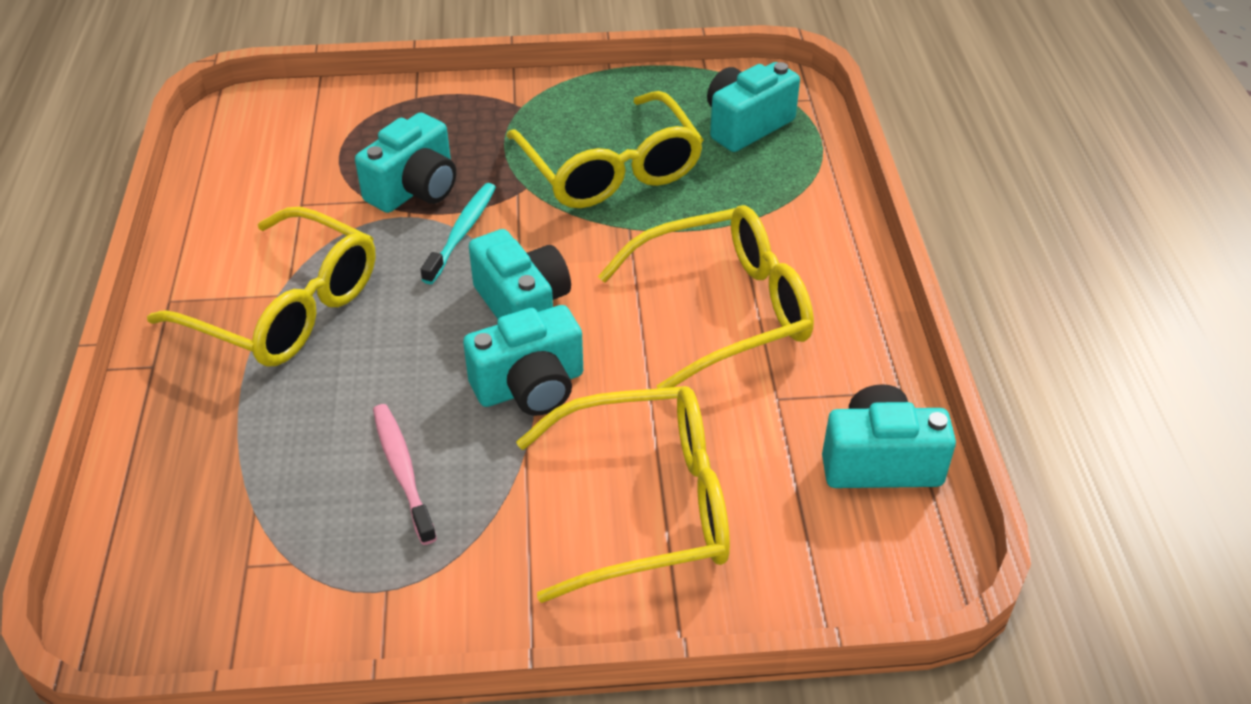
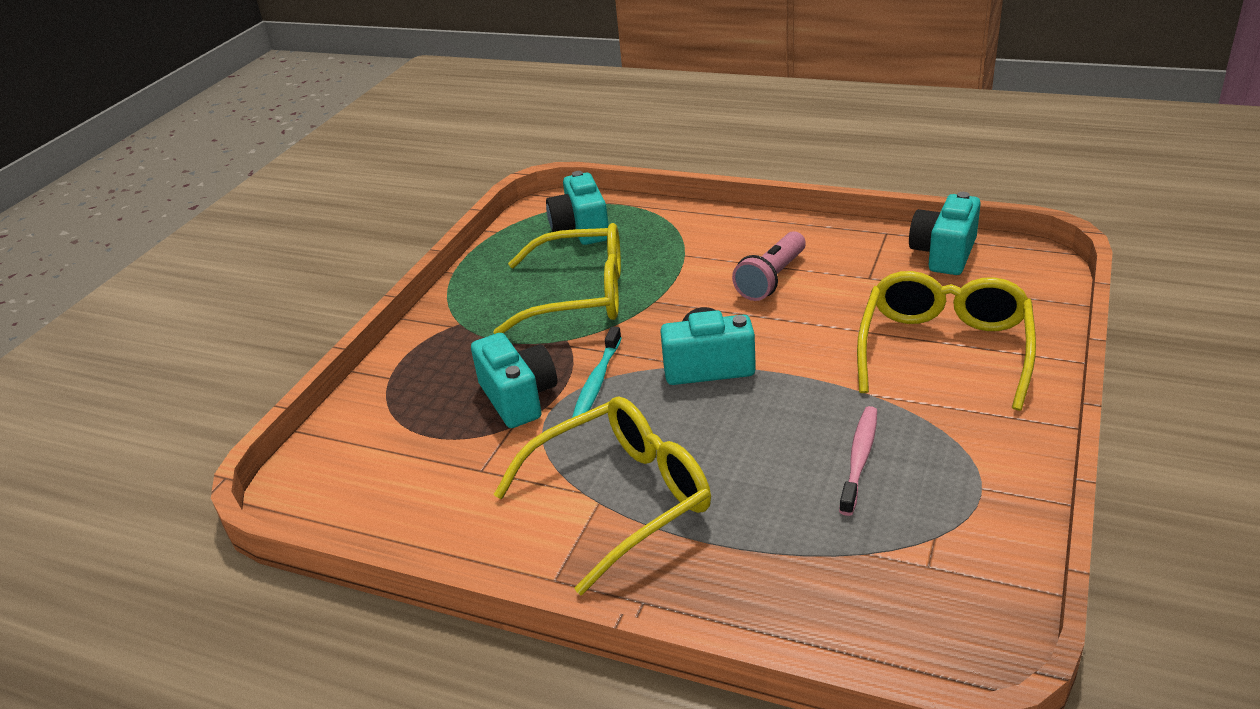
camera: 60 degrees left, 10 degrees down
(403, 471) = (859, 459): pink toothbrush -> pink toothbrush turned 105 degrees clockwise
(462, 232) = (597, 381): turquoise toothbrush -> turquoise toothbrush turned 120 degrees counterclockwise
(530, 386) = (800, 378): turquoise camera -> none
(724, 310) = (771, 279): yellow glasses -> pink flashlight

